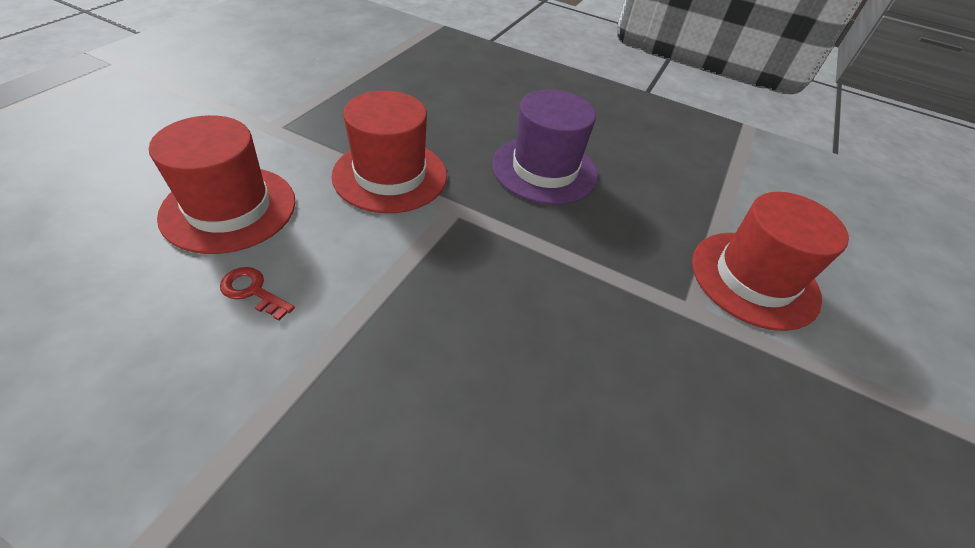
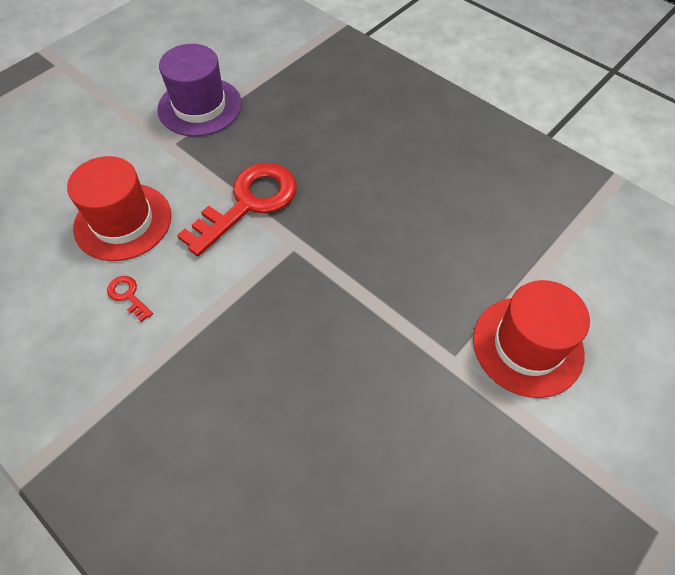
camera: 20 degrees right, 10 degrees up
(390, 175) = (249, 203): red hat -> red key
(544, 170) = (383, 210): purple hat -> purple hat (200, 107)

